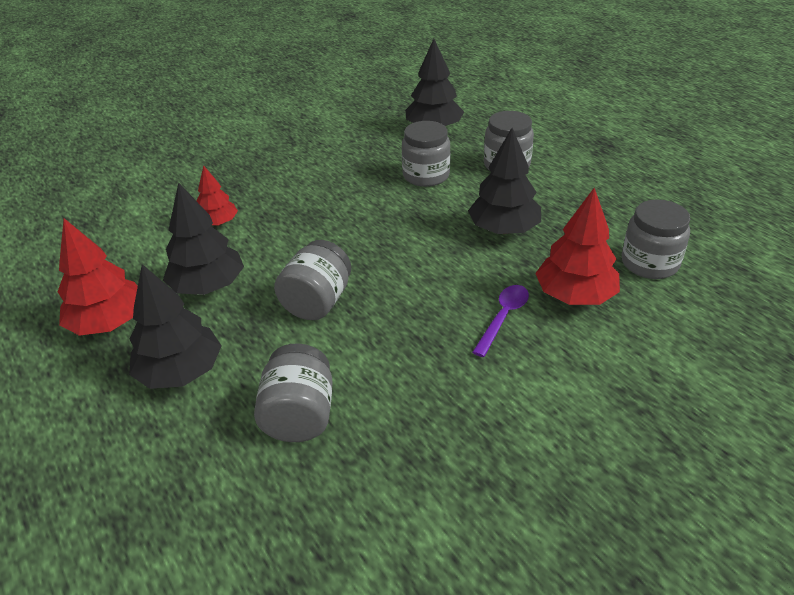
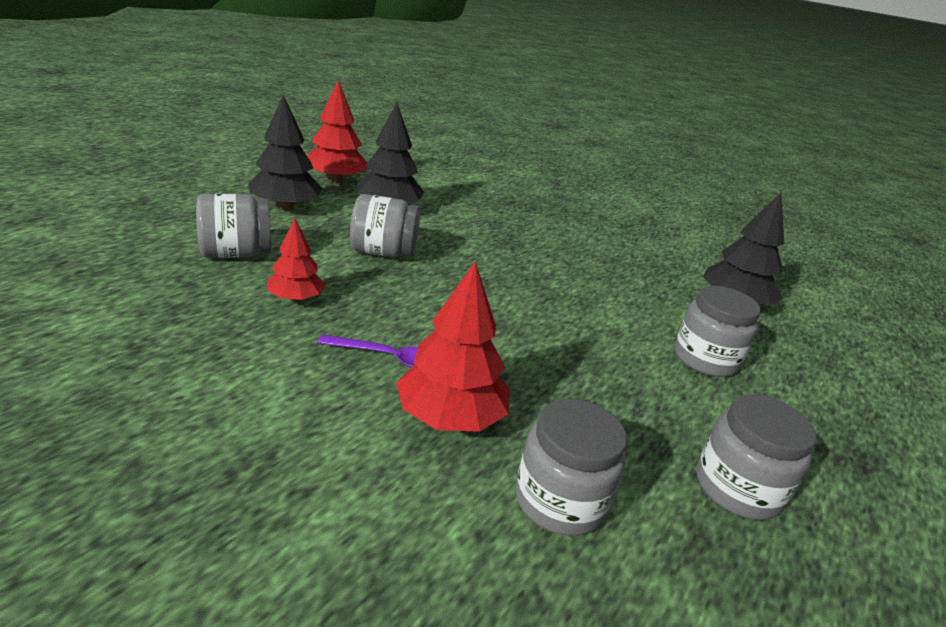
camera: 65 degrees right, 10 degrees down
(218, 223) = (473, 205): red tree -> red tree (295, 298)
(426, 175) = (629, 300): grey jar -> grey jar (737, 488)
(503, 229) = (559, 357): black tree -> none

